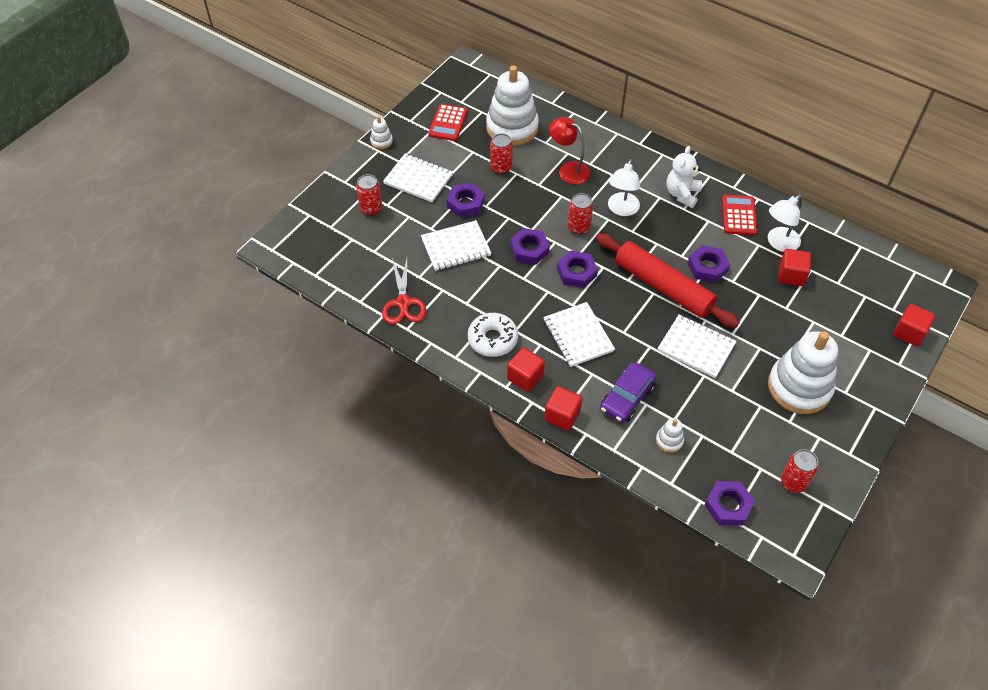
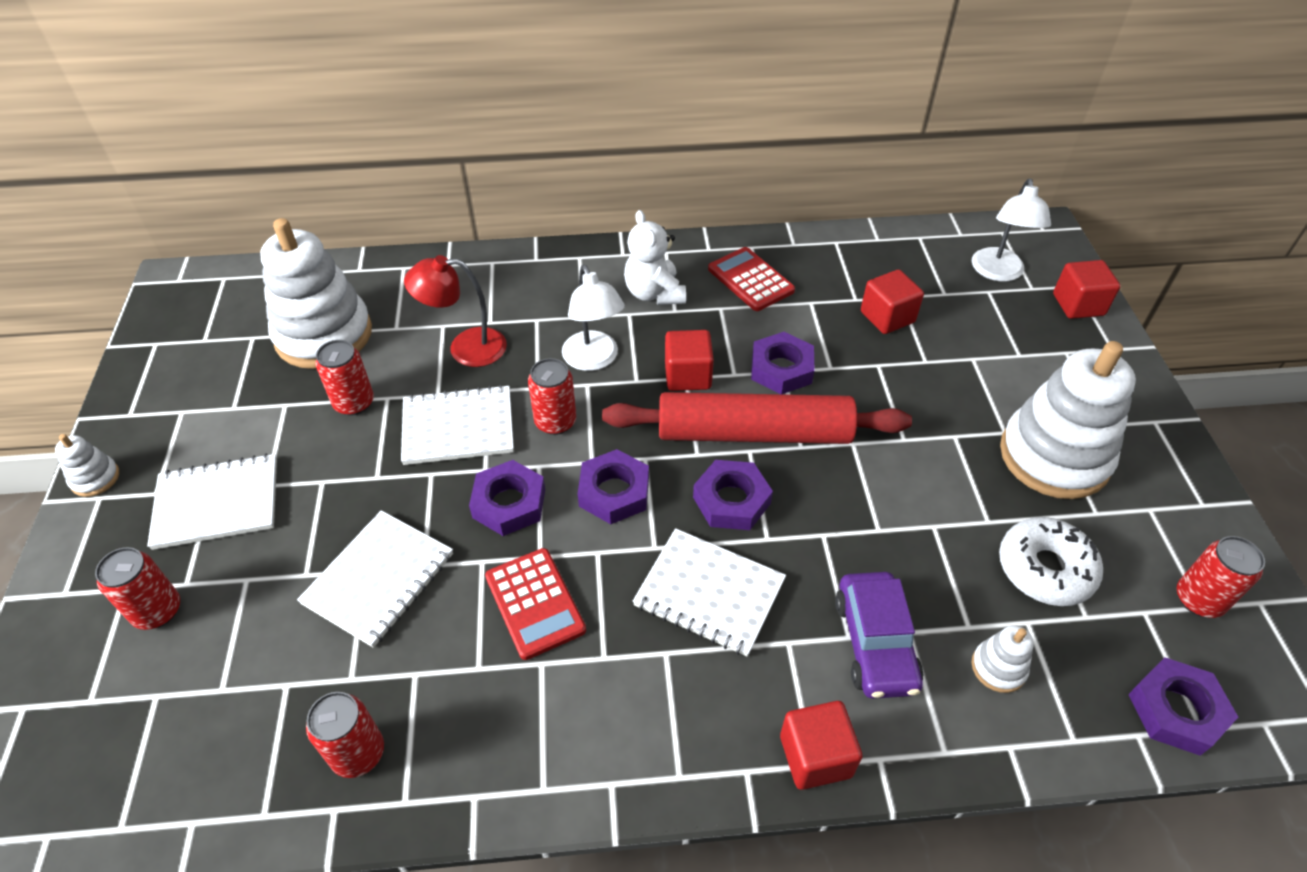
camera: 40 degrees left, 5 degrees down
(403, 302) = (358, 753): red scissors -> red can
(448, 123) = (205, 383): red calculator -> red calculator (535, 603)
(465, 203) = (338, 493): purple nut -> purple nut (731, 500)
(492, 339) = (580, 703): white donut -> white donut (1045, 569)
(525, 377) = (694, 732): red cube -> red cube (687, 375)
(696, 347) = (882, 491): white notebook -> white notebook (458, 427)
(778, 243) = (831, 286): white lamp -> white lamp (998, 273)

